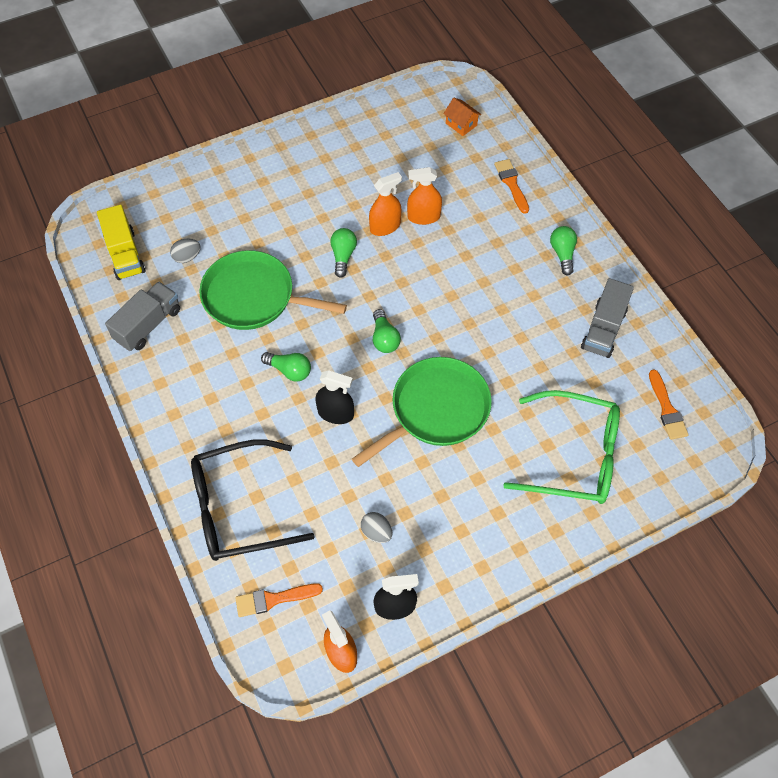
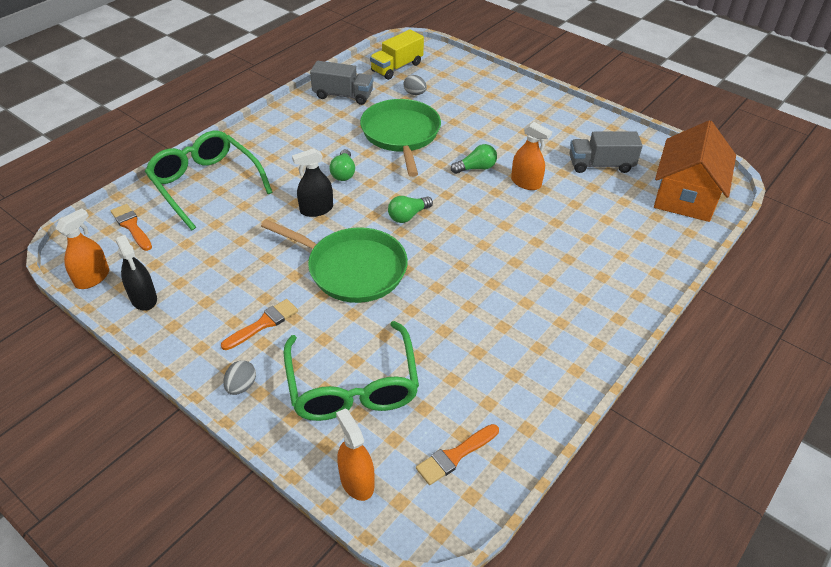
camera: 65 degrees right, 15 degrees down
(239, 508) = (205, 184): black glasses -> green glasses
(335, 413) = (316, 209): black spray bottle -> black spray bottle turned 75 degrees clockwise
(376, 532) = (212, 266): grey egg -> grey egg (241, 386)
(423, 217) = (556, 202): orange spray bottle -> orange spray bottle (357, 481)
(461, 124) = (685, 196): orange house -> orange house, size x2.42
(511, 183) = (647, 249): orange brush -> orange brush (263, 324)
(562, 254) = (594, 311): green light bulb -> none
(603, 329) = (523, 370): grey truck -> grey truck (600, 165)

